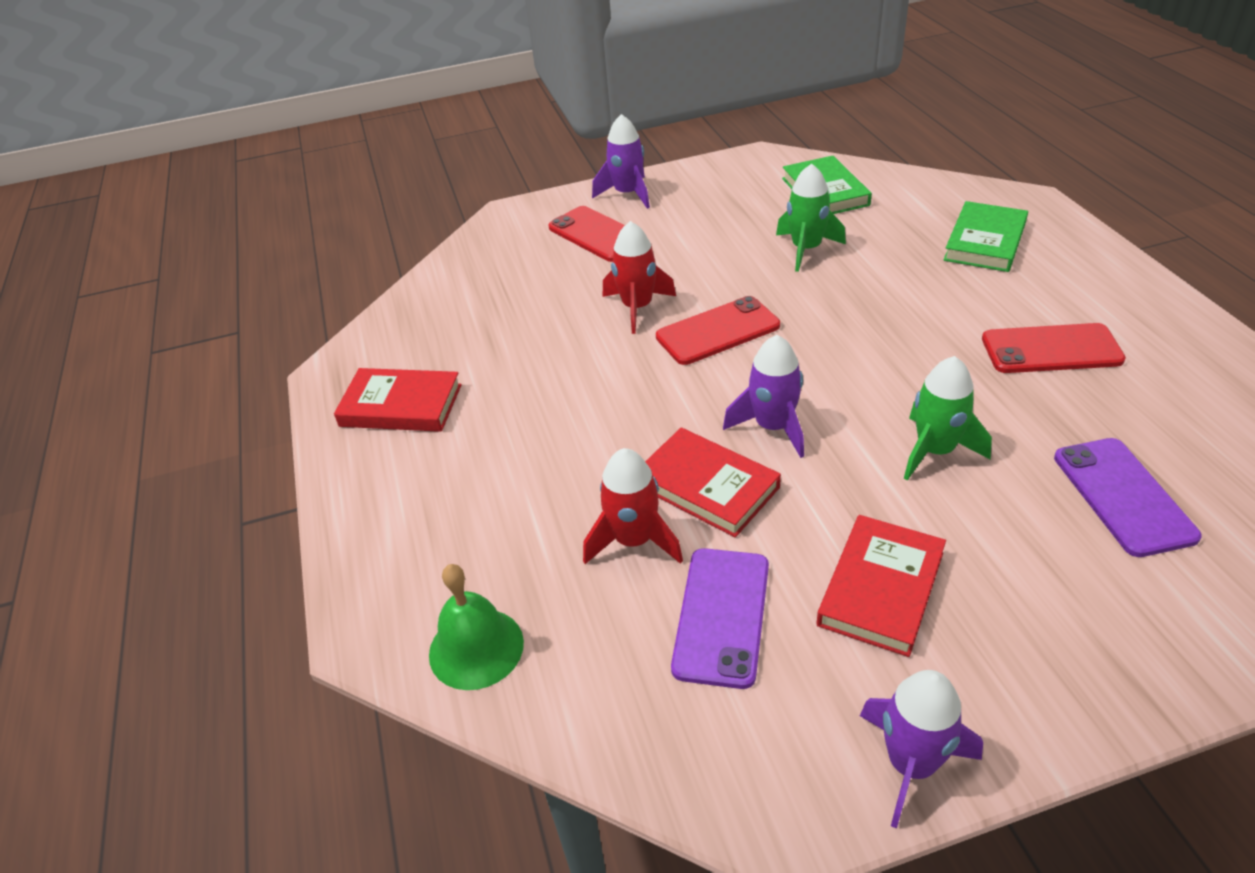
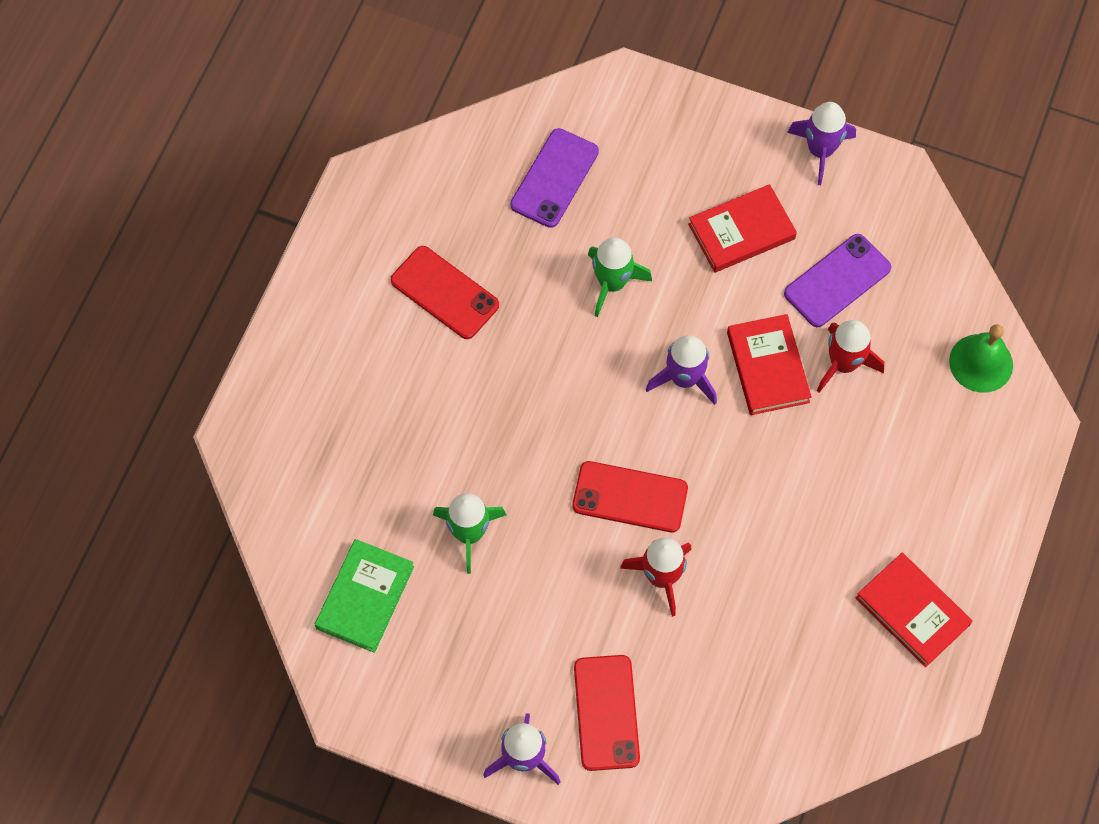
camera: 145 degrees left, 25 degrees up
(985, 242) = (338, 421): green book -> none

